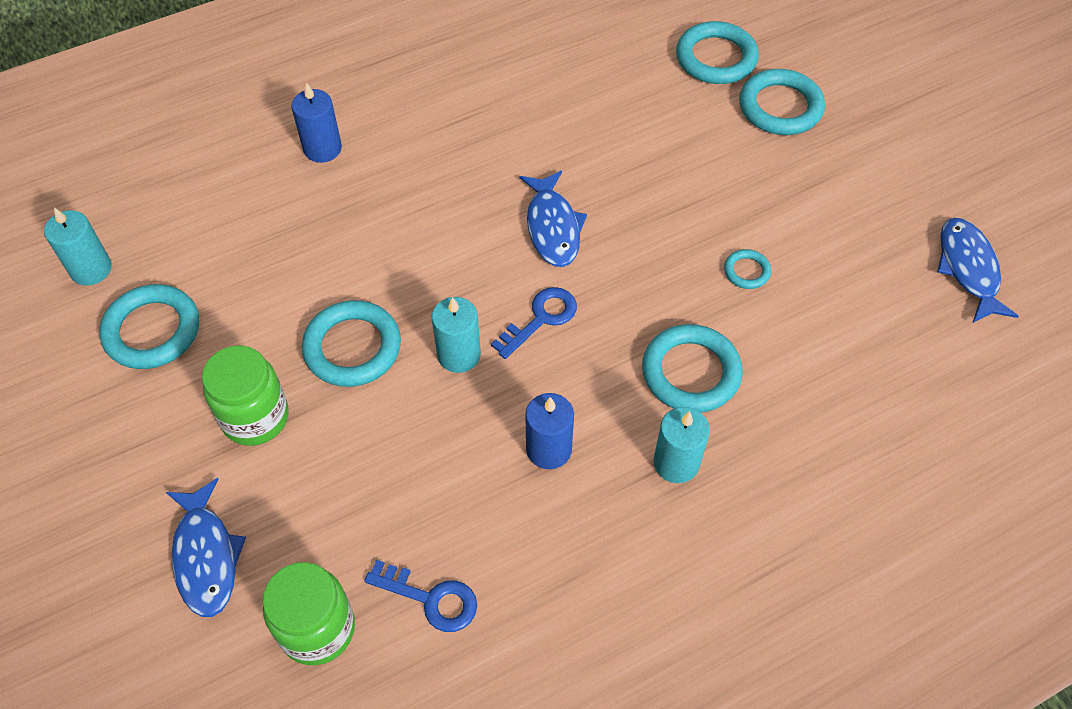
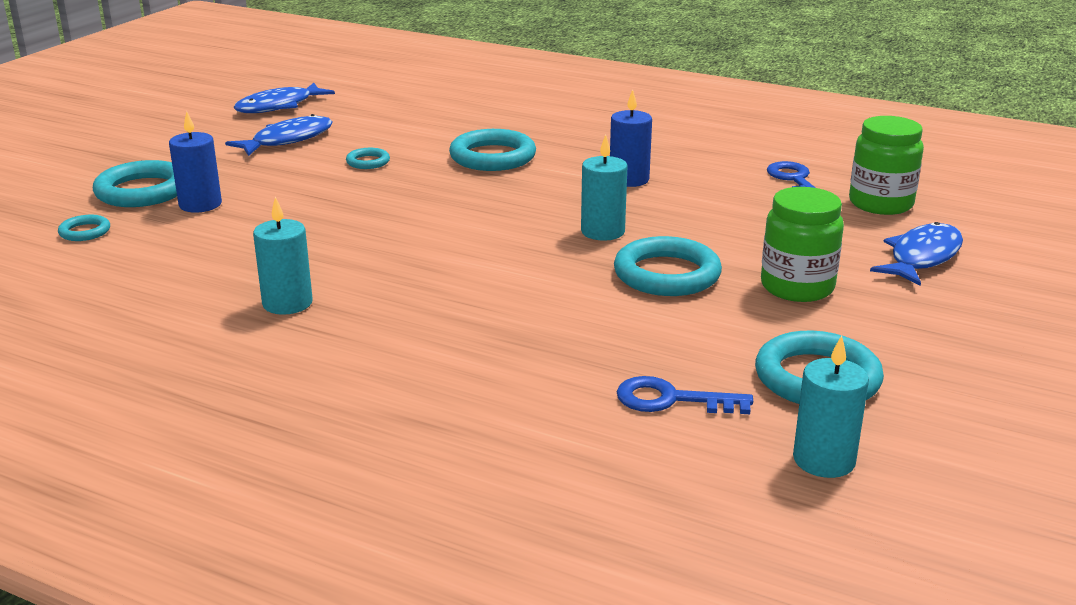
camera: 125 degrees left, 30 degrees down
(322, 148) = (452, 392): blue candle -> blue candle (200, 204)
(541, 319) = (520, 214): blue key -> blue key (672, 400)
(552, 227) = (412, 238): blue fish -> blue fish (288, 140)
(676, 463) = (574, 144): turquoise candle -> turquoise candle (287, 303)
(716, 58) = (85, 232): turquoise ring -> turquoise ring, size x0.50

